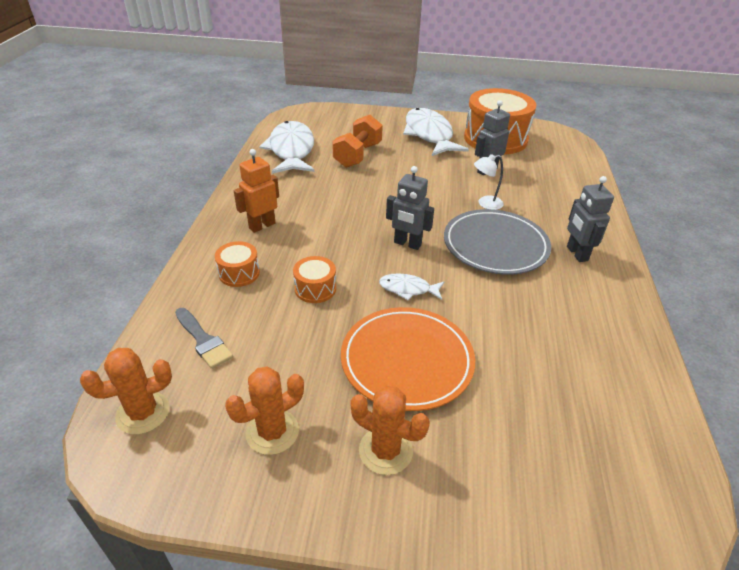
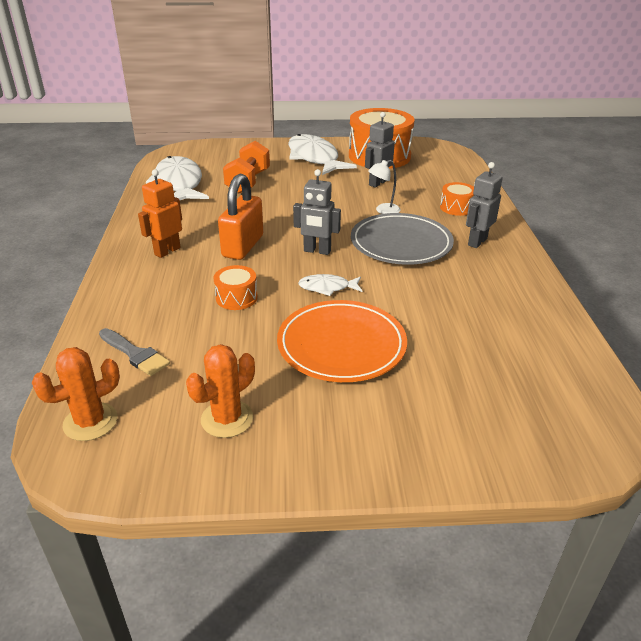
camera: 10 degrees left, 5 degrees down
(239, 273) = (155, 294): orange drum -> orange drum (456, 208)
(335, 229) = (243, 246): none -> orange padlock
(385, 451) = (340, 418): orange cactus -> none
(576, 253) = (477, 242): grey robot -> grey robot turned 60 degrees clockwise

